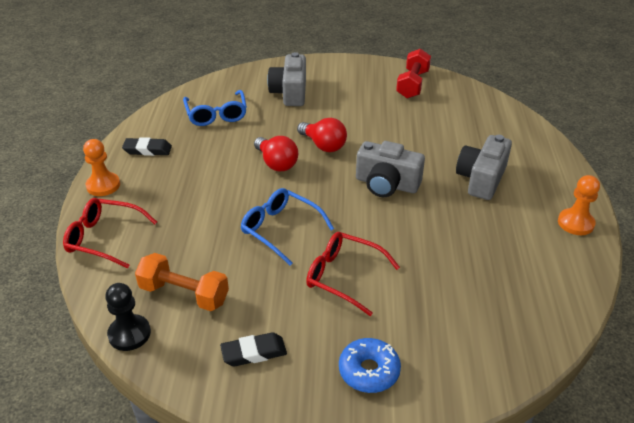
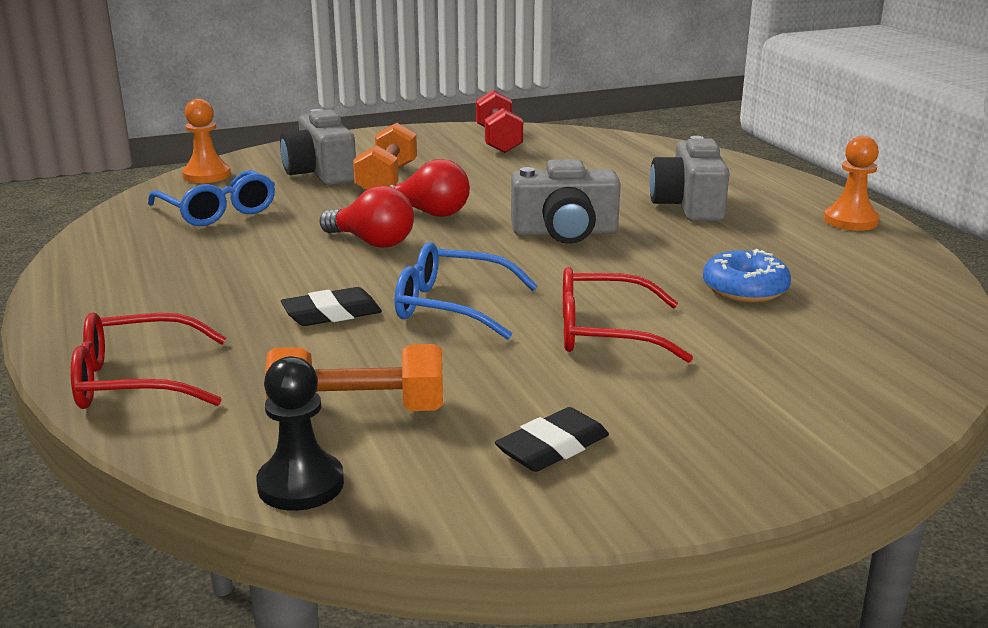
camera: 25 degrees left, 15 degrees down
(103, 185) = (75, 320): orange pawn -> orange pawn (207, 175)
(147, 150) = (126, 267): black eraser -> black eraser (332, 314)
(321, 108) = (387, 180): none -> orange dumbbell
(369, 371) = (754, 419): blue donut -> blue donut (745, 289)

